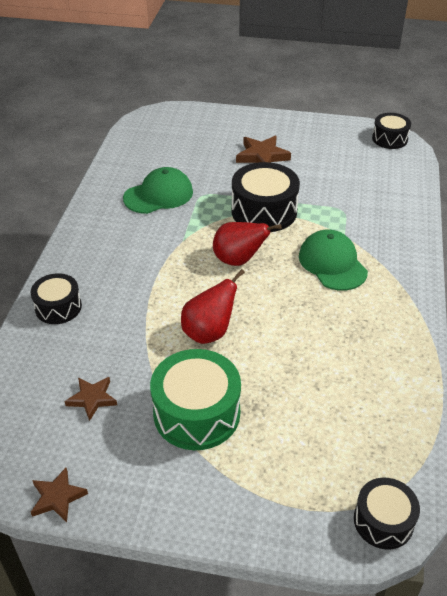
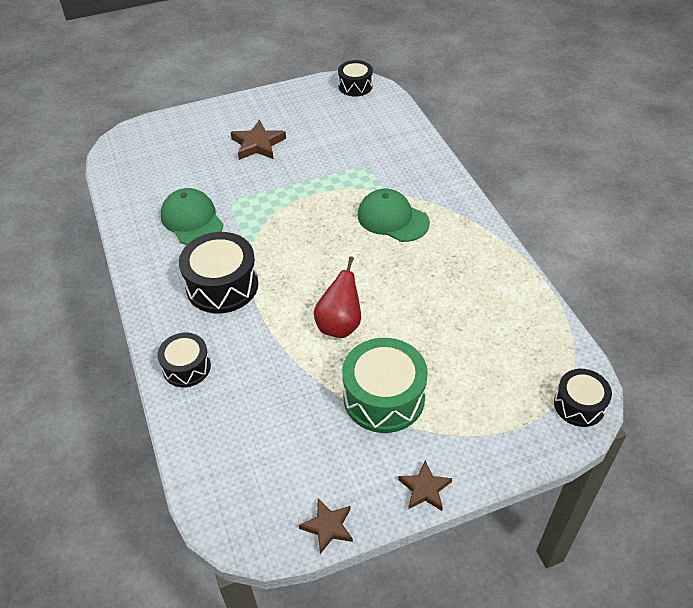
camera: 30 degrees left, 5 degrees up
(92, 398) = (287, 431): brown star -> brown star (424, 488)
(158, 195) = (192, 220): green cap -> green cap turned 60 degrees counterclockwise
(239, 260) = (314, 250): red pear -> none
(264, 211) = (300, 196): black drum -> black drum (222, 285)

